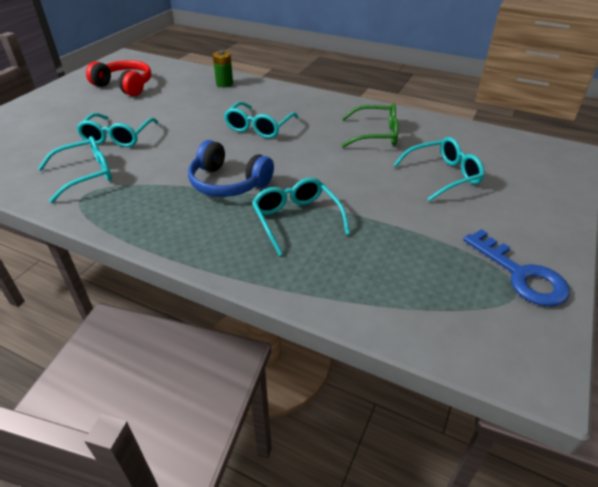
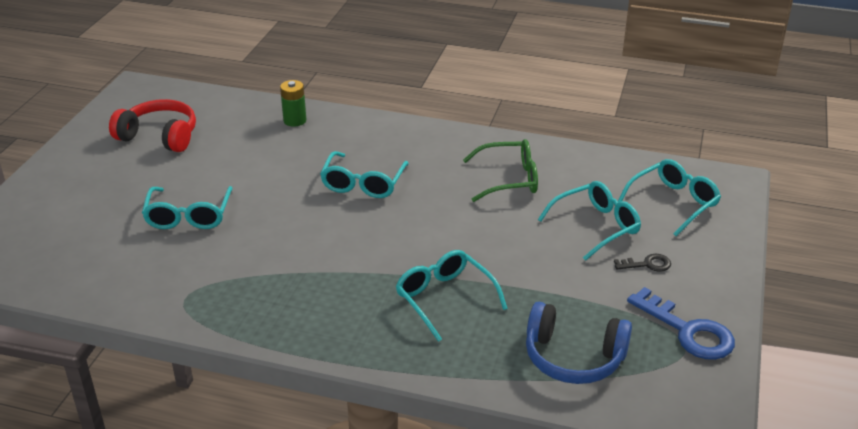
camera: 10 degrees left, 5 degrees down
(86, 175) = (175, 272): turquoise glasses -> turquoise glasses (673, 203)
(228, 183) = (352, 263): blue headphones -> blue headphones (573, 357)
(485, 210) = (647, 264): none -> black key

